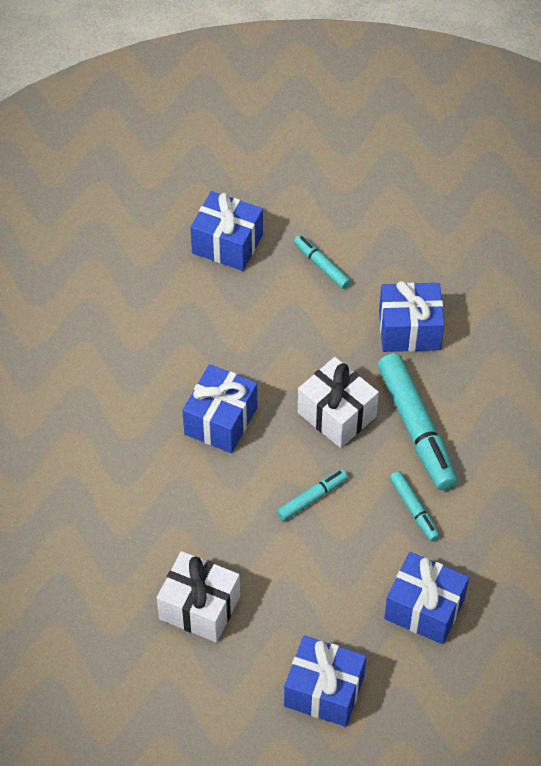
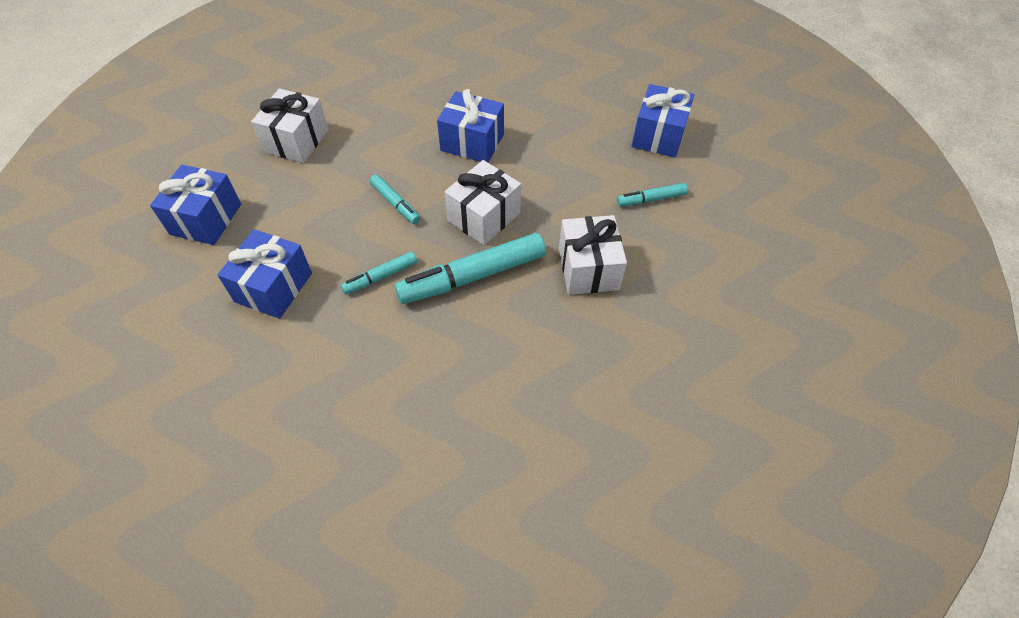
camera: 85 degrees right, 0 degrees up
(321, 265) = (651, 199): turquoise marker -> turquoise marker turned 150 degrees counterclockwise
(409, 330) = (588, 268): blue gift -> white gift

